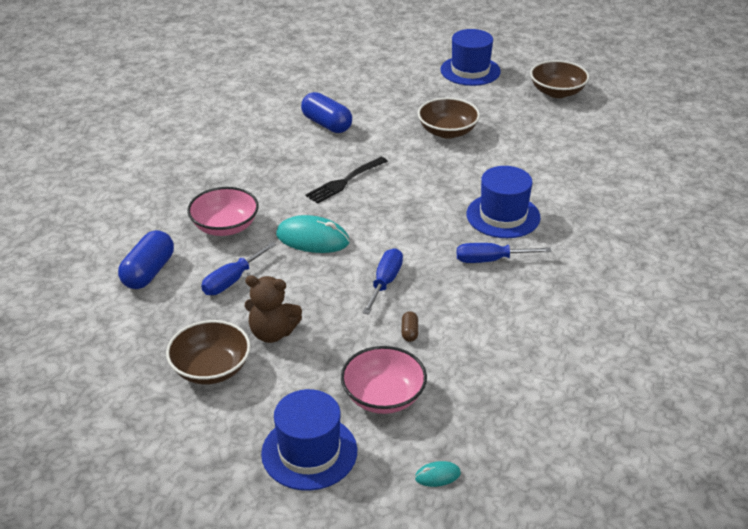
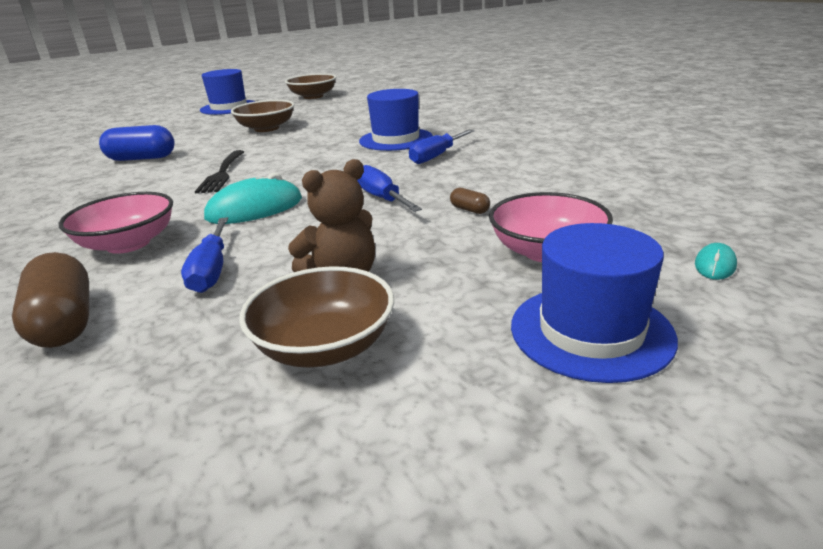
camera: 45 degrees left, 10 degrees down
(149, 272) = (64, 322): blue capsule -> brown capsule

